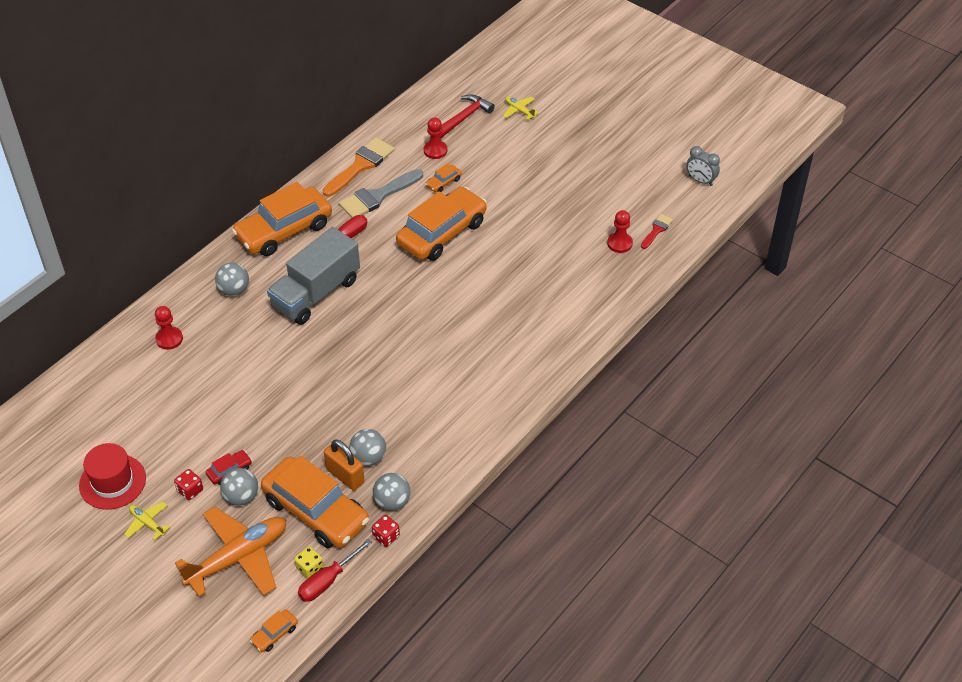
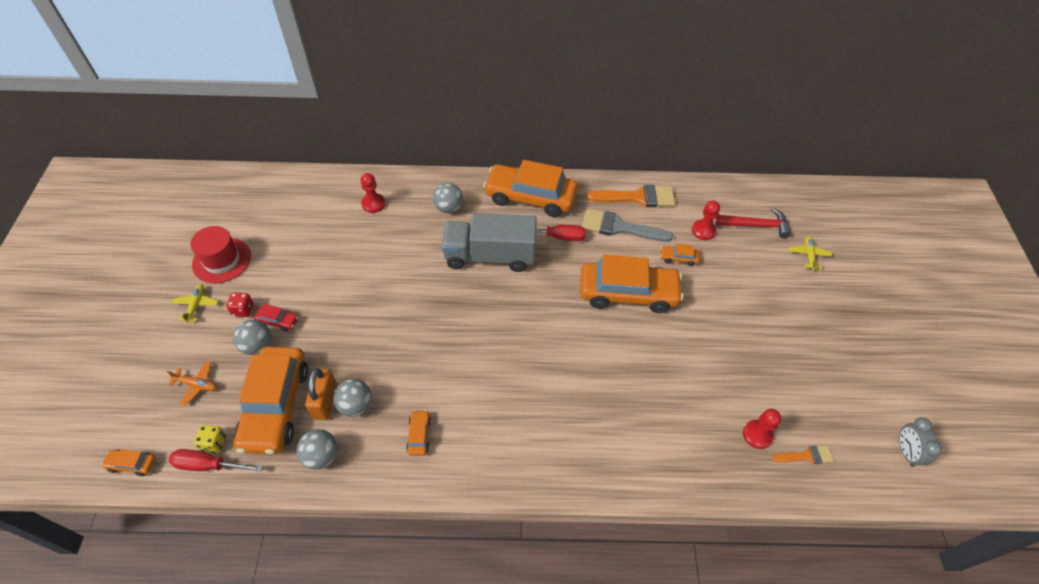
camera: 50 degrees right, 5 degrees up
(238, 557) = (197, 385): orange plane -> orange plane, size x0.44
(386, 536) = (281, 477): red dice -> none
(435, 431) = (419, 435): none -> orange car
(656, 230) = (806, 456): red brush -> orange brush

